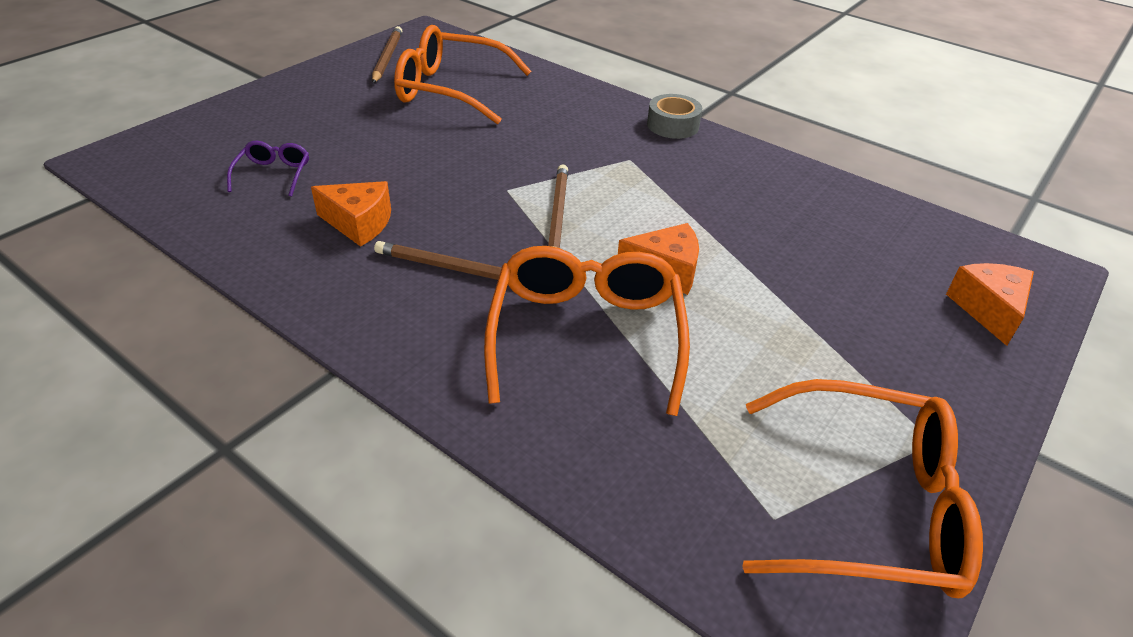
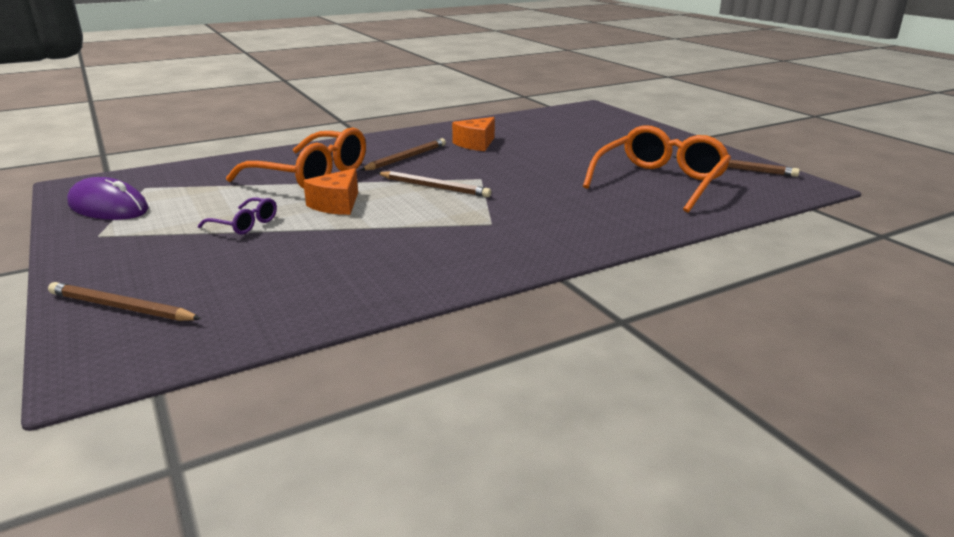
camera: 115 degrees right, 15 degrees down
(273, 174) = (548, 132): purple glasses -> purple glasses (245, 224)
(673, 125) = (543, 256): grey tape -> none
(868, 505) = (108, 207): orange glasses -> purple mouse
(988, 310) = (121, 307): orange cheese -> brown pencil

